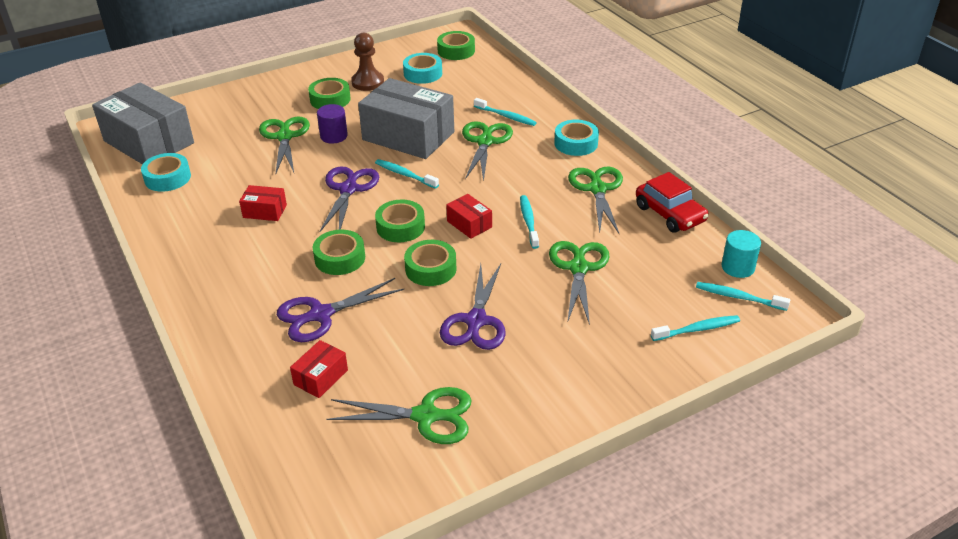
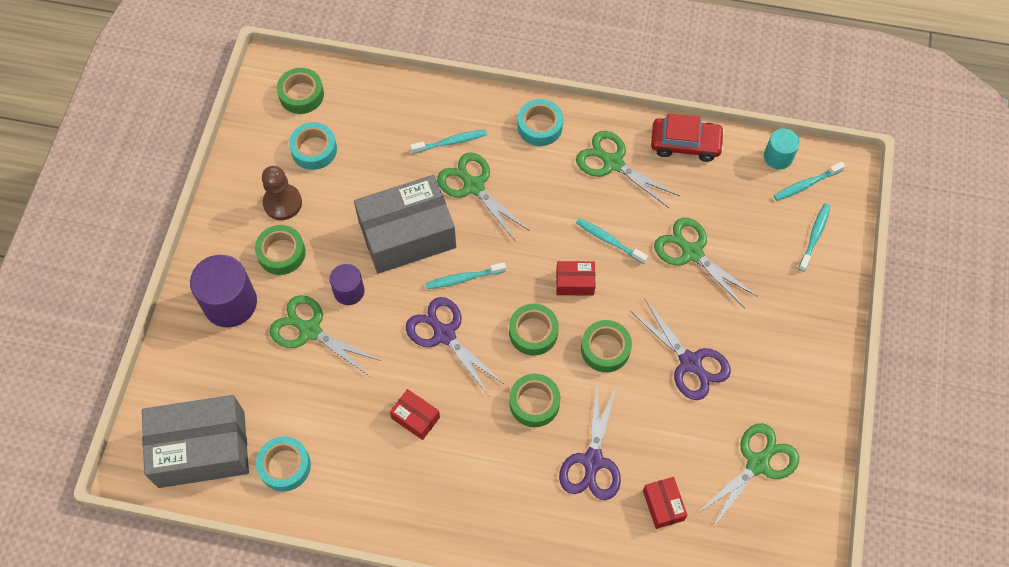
camera: 50 degrees left, 25 degrees up
(265, 211) = (415, 418): red box -> red box turned 75 degrees clockwise
(270, 100) = (230, 303): none -> purple cylinder

